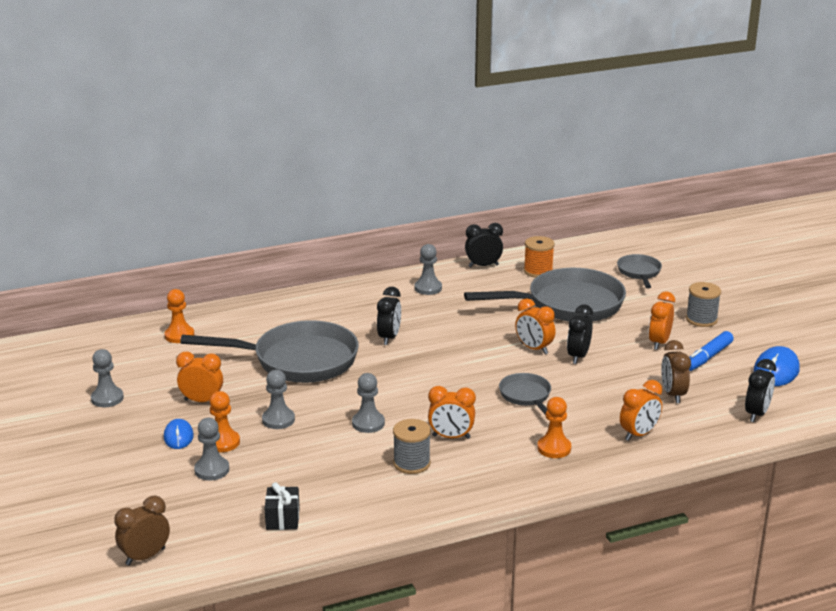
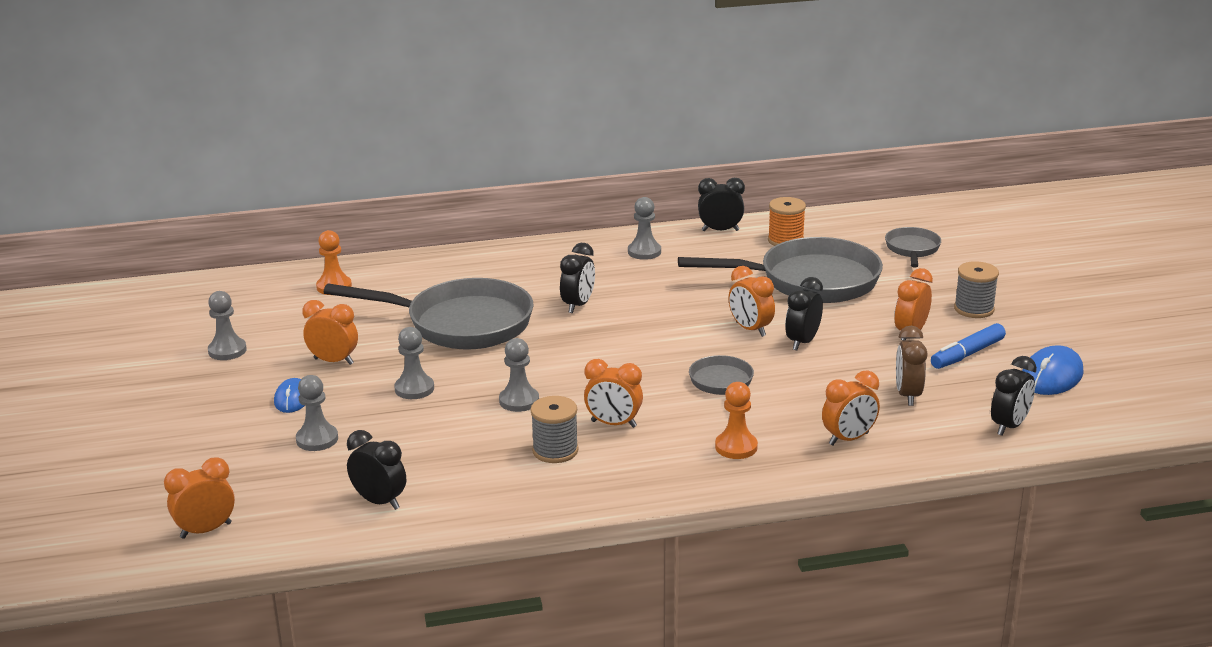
camera: 10 degrees right, 0 degrees up
(145, 556) = (206, 530): brown clock -> orange clock
(223, 442) = (341, 409): orange pawn -> none
(282, 519) = (379, 501): black gift -> black clock

